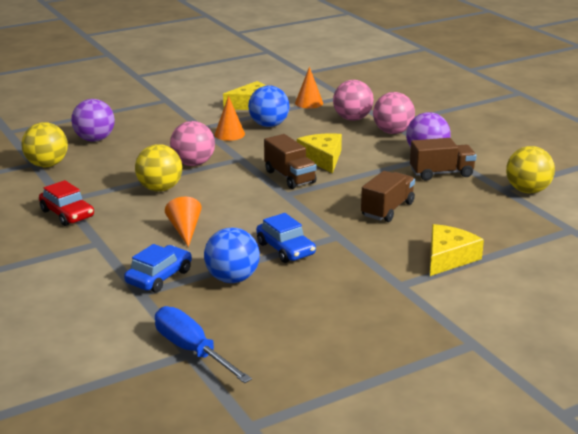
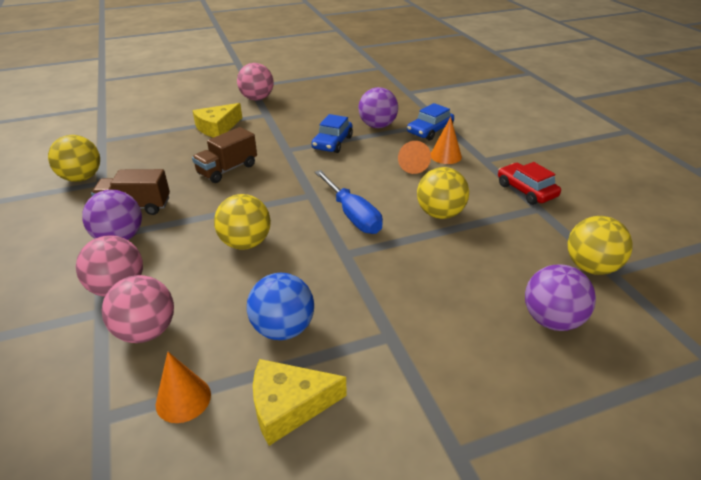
camera: 170 degrees left, 10 degrees up
(192, 350) = (406, 93): blue screwdriver -> blue screwdriver (352, 215)
(193, 163) = (403, 250): pink ball -> pink ball (257, 98)
(229, 134) = (349, 310): orange cone -> orange cone (445, 156)
(232, 279) = (377, 126): blue ball -> purple ball
(285, 249) = (332, 143): blue car -> blue car turned 135 degrees counterclockwise
(289, 177) = (297, 217): brown truck -> none
(322, 158) = (246, 243): yellow cheese -> yellow ball

